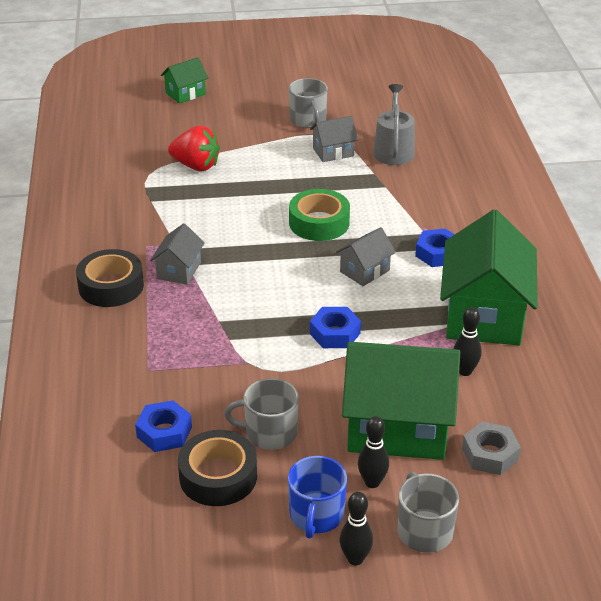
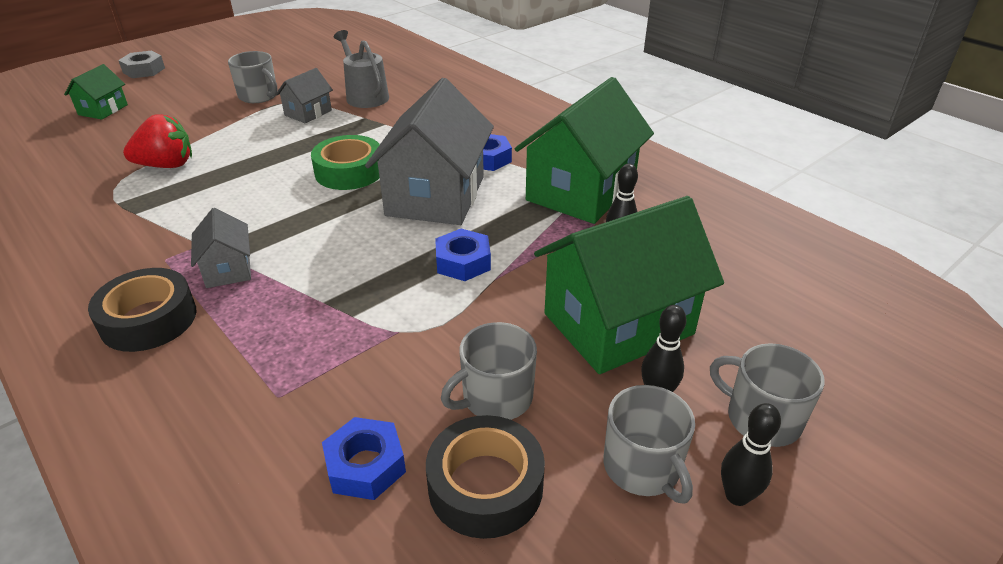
camera: 35 degrees left, 0 degrees up
(316, 515) = (643, 467): blue mug -> grey mug
(364, 271) = (435, 196): grey house -> grey house, size x2.11
(484, 315) = (581, 191): green house -> green house turned 60 degrees clockwise
(490, 454) = (725, 308): grey nut -> grey nut (144, 70)

